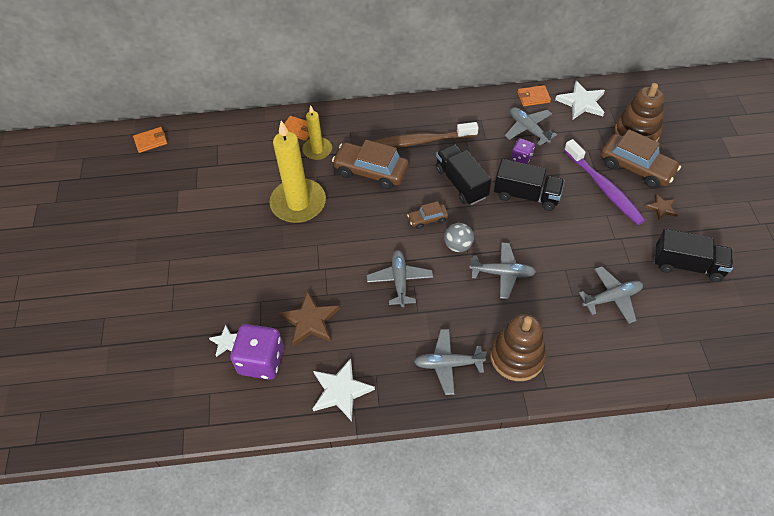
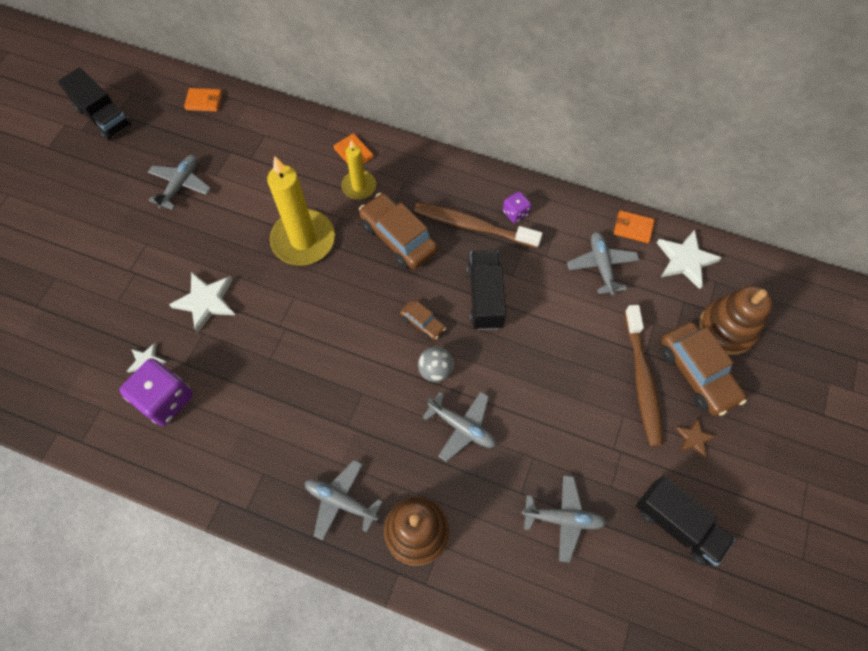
camera: 25 degrees right, 10 degrees up
(310, 321) = (236, 380): brown star -> none
(341, 391) = (220, 473): white star -> white star (206, 301)
(400, 281) = (350, 380): grey plane -> grey plane (181, 185)
(427, 219) = (423, 323): brown car -> brown car turned 150 degrees counterclockwise
(521, 157) = (571, 297): purple dice -> purple dice (515, 213)
(526, 195) = (547, 346): black truck -> black truck (103, 117)
(604, 188) = (642, 380): purple toothbrush -> brown toothbrush

